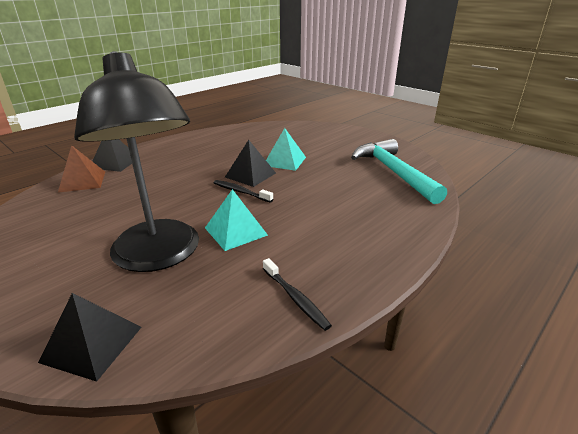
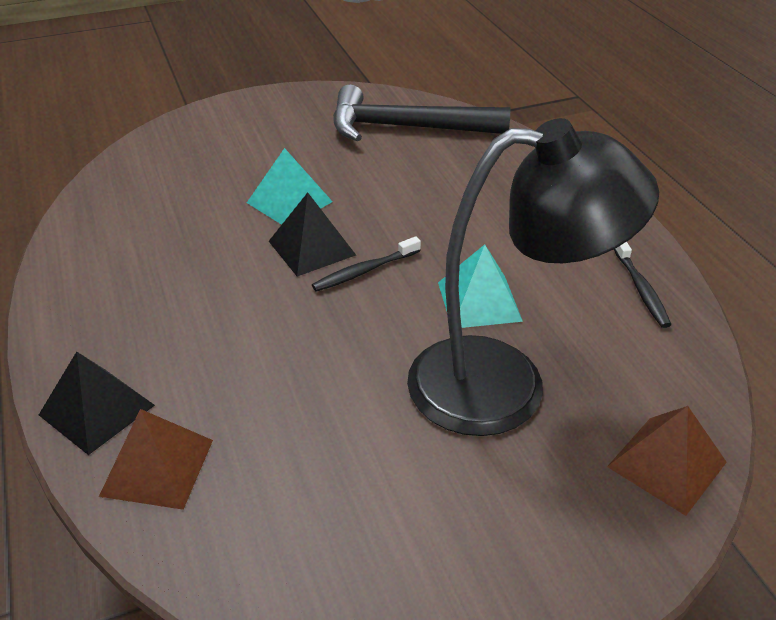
camera: 65 degrees left, 10 degrees up
(92, 344) = (667, 464): black pyramid -> brown pyramid
(295, 298) = (641, 289): black toothbrush -> black toothbrush turned 90 degrees clockwise
(393, 172) = (407, 128): turquoise hammer -> black hammer

